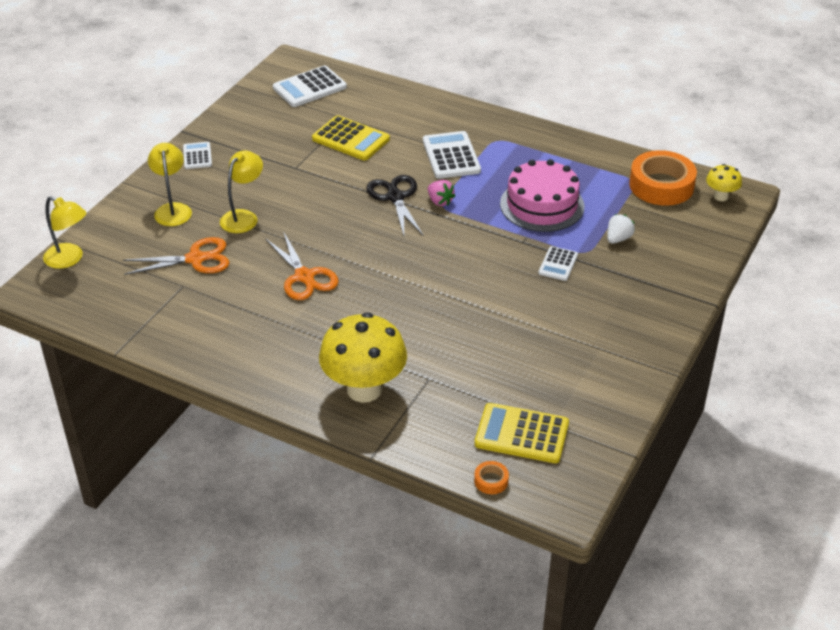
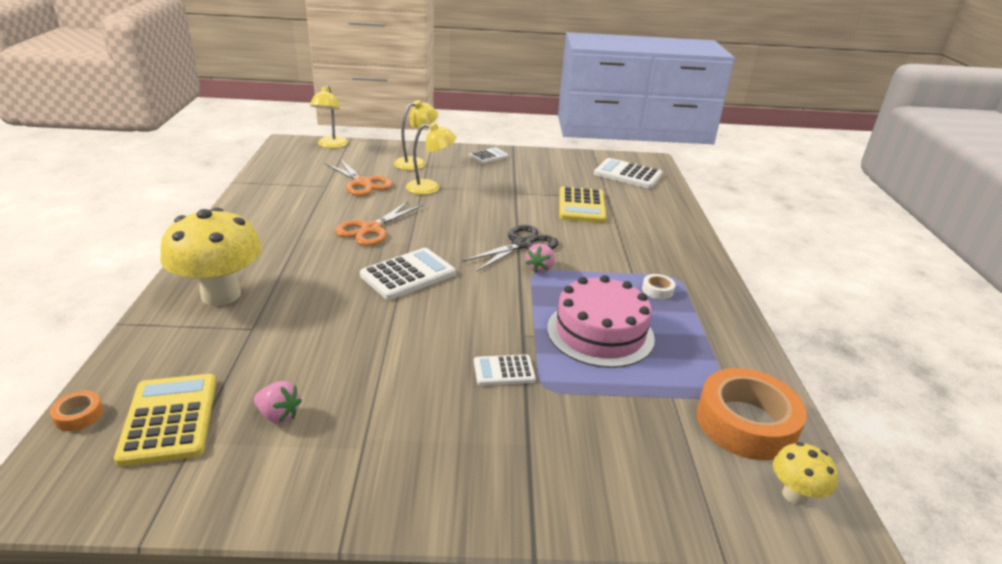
camera: 60 degrees right, 10 degrees down
(451, 156) = (618, 258): white calculator -> white calculator (408, 274)
(507, 156) = (657, 290): none -> white tape
(546, 380) = (279, 415): none -> pink strawberry
(618, 239) = (596, 409): white strawberry -> none

